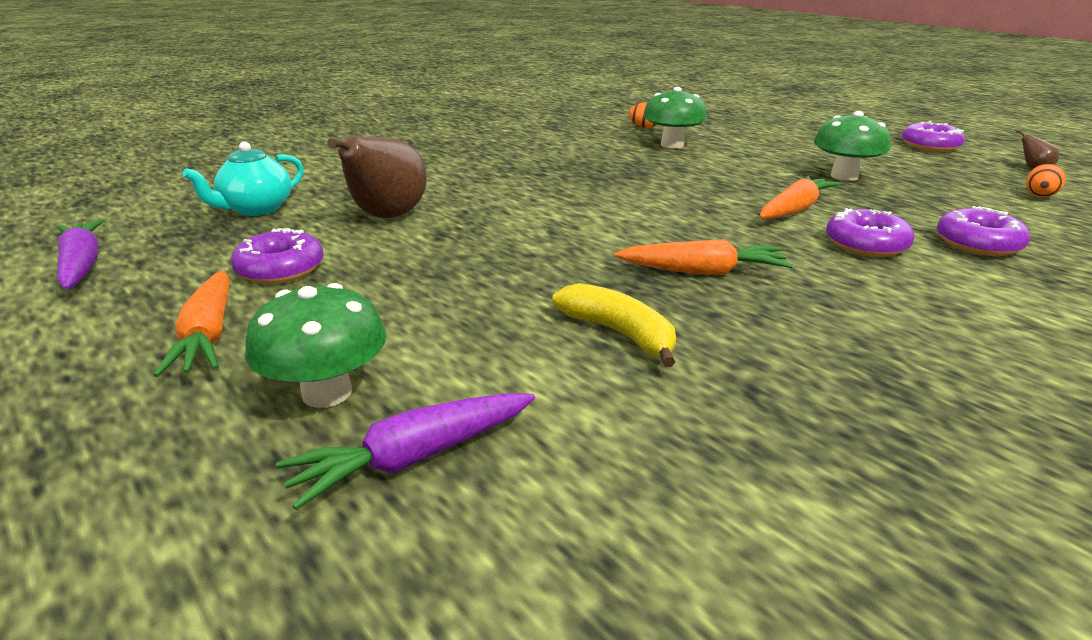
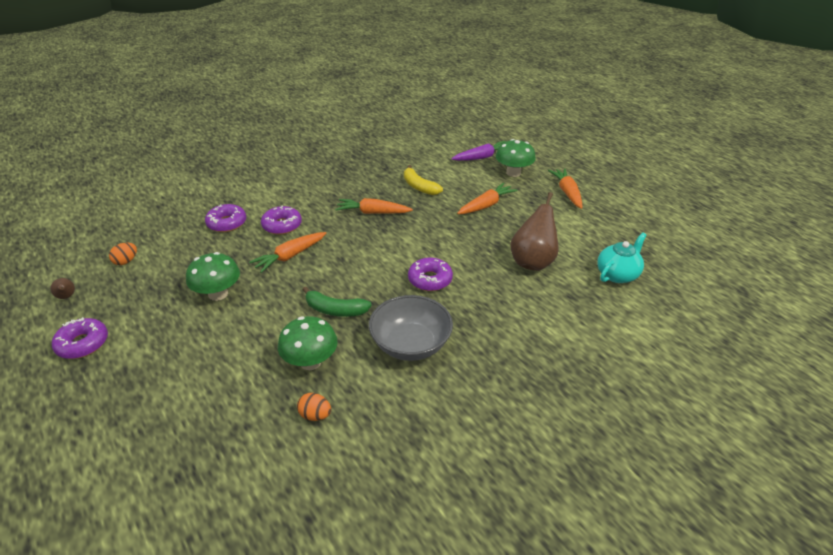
camera: 175 degrees left, 10 degrees up
(82, 265) = (662, 231): purple carrot -> none
(280, 269) = (565, 223): purple donut -> purple donut (430, 280)
(443, 296) = (486, 205): none -> orange carrot
(569, 155) = (411, 344): none -> grey bowl
(674, 171) = (335, 310): none -> green banana

